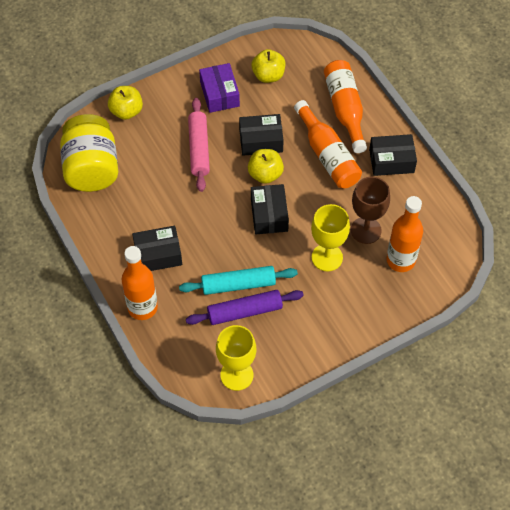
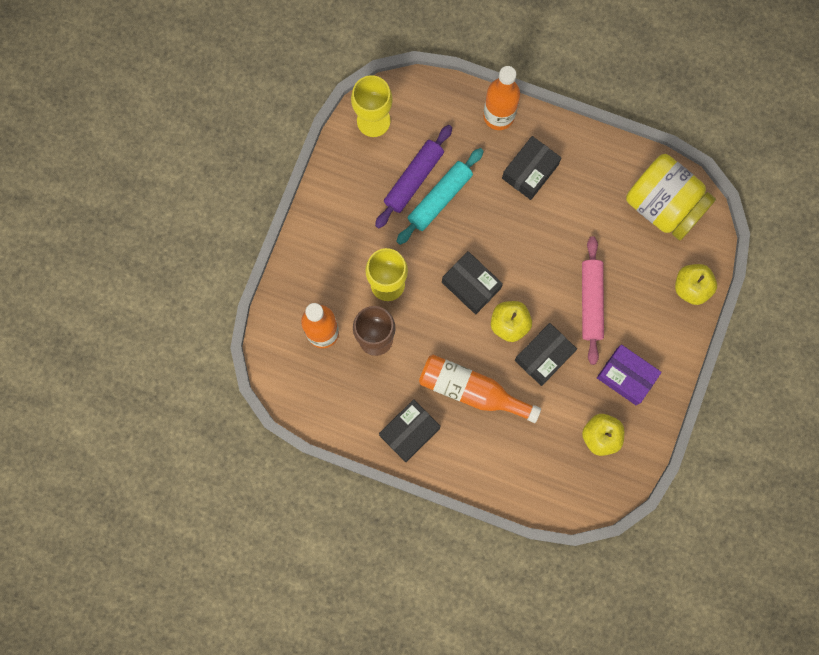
camera: 140 degrees right, 20 degrees up
(199, 148) = (591, 302): pink rolling pin -> pink rolling pin turned 45 degrees clockwise
(345, 109) = (497, 456): orange bottle -> none

